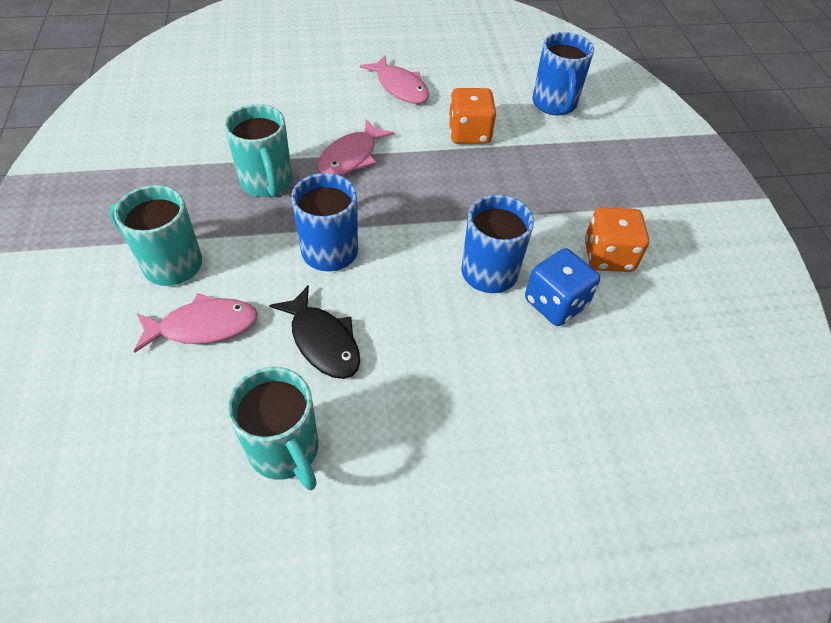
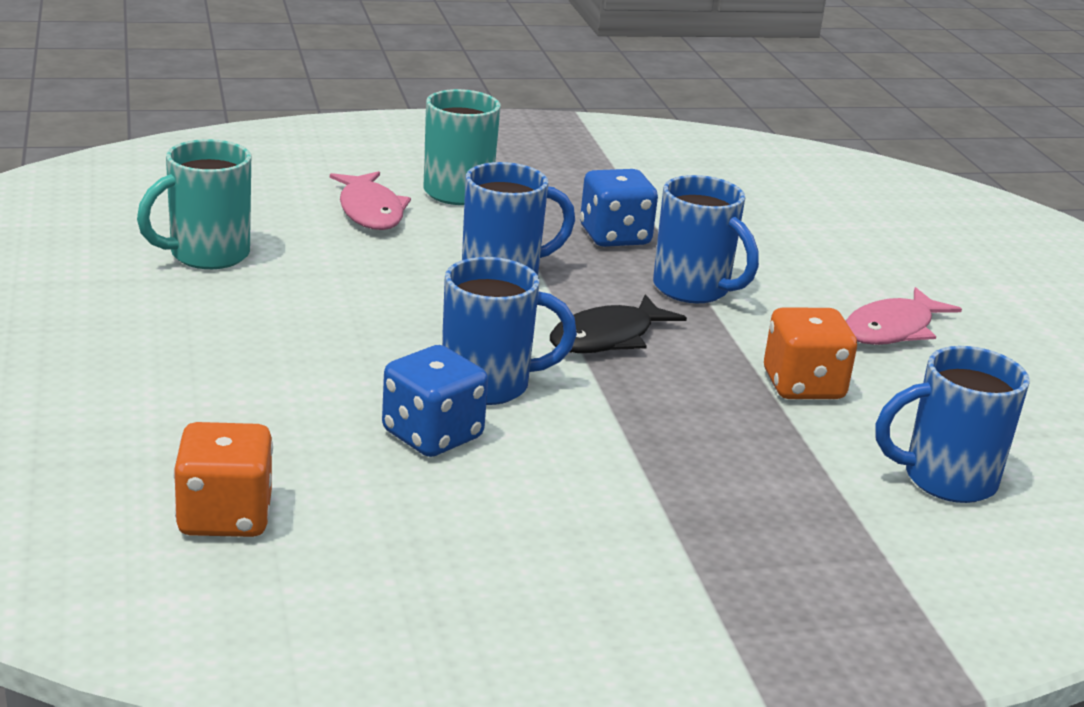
camera: 85 degrees right, 25 degrees down
(267, 183) = (614, 236): turquoise mug -> blue dice
(323, 341) = (352, 273): black fish -> black fish (607, 338)
(351, 157) = (693, 289): pink fish -> blue mug
(608, 256) = (543, 495): orange dice -> orange dice (225, 517)

